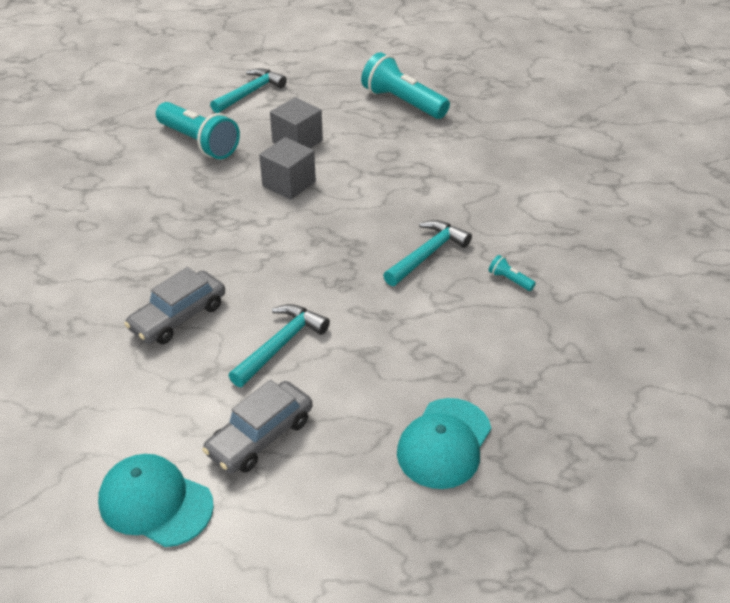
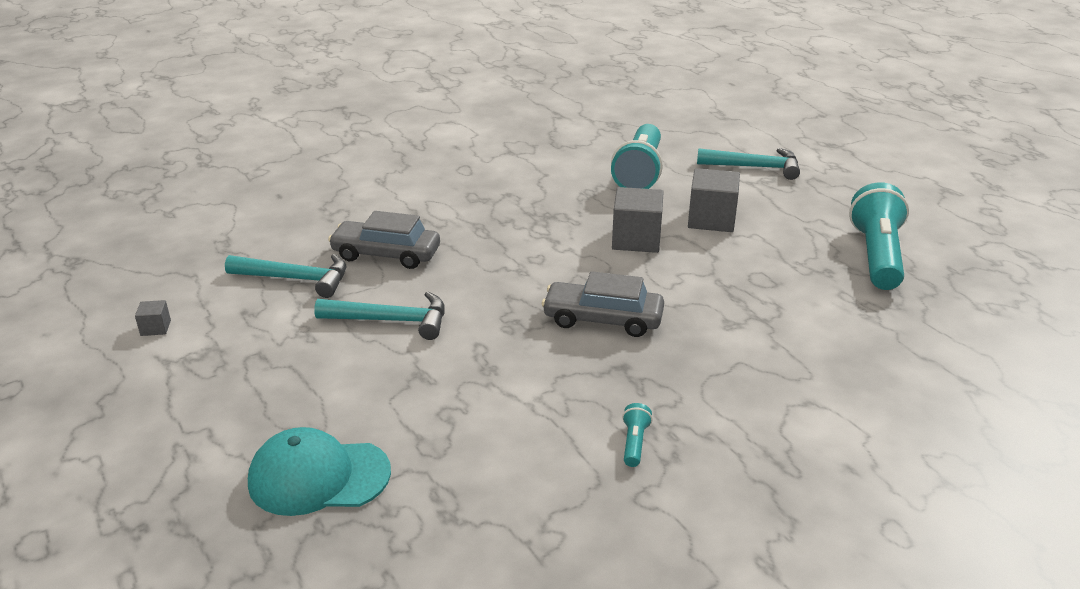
camera: 60 degrees right, 10 degrees down
(155, 502) = (155, 328): turquoise cap -> grey cube
(260, 436) = (262, 353): grey car -> grey car (603, 319)
(427, 254) = (617, 364): turquoise hammer -> turquoise hammer (296, 279)

